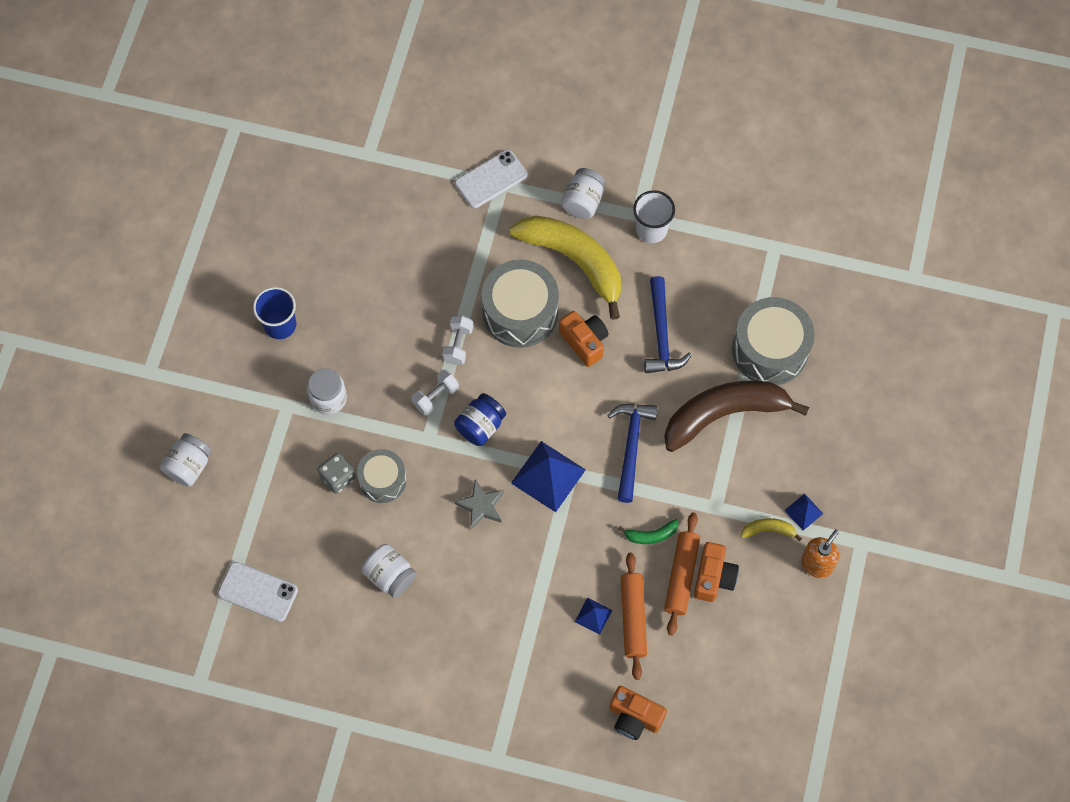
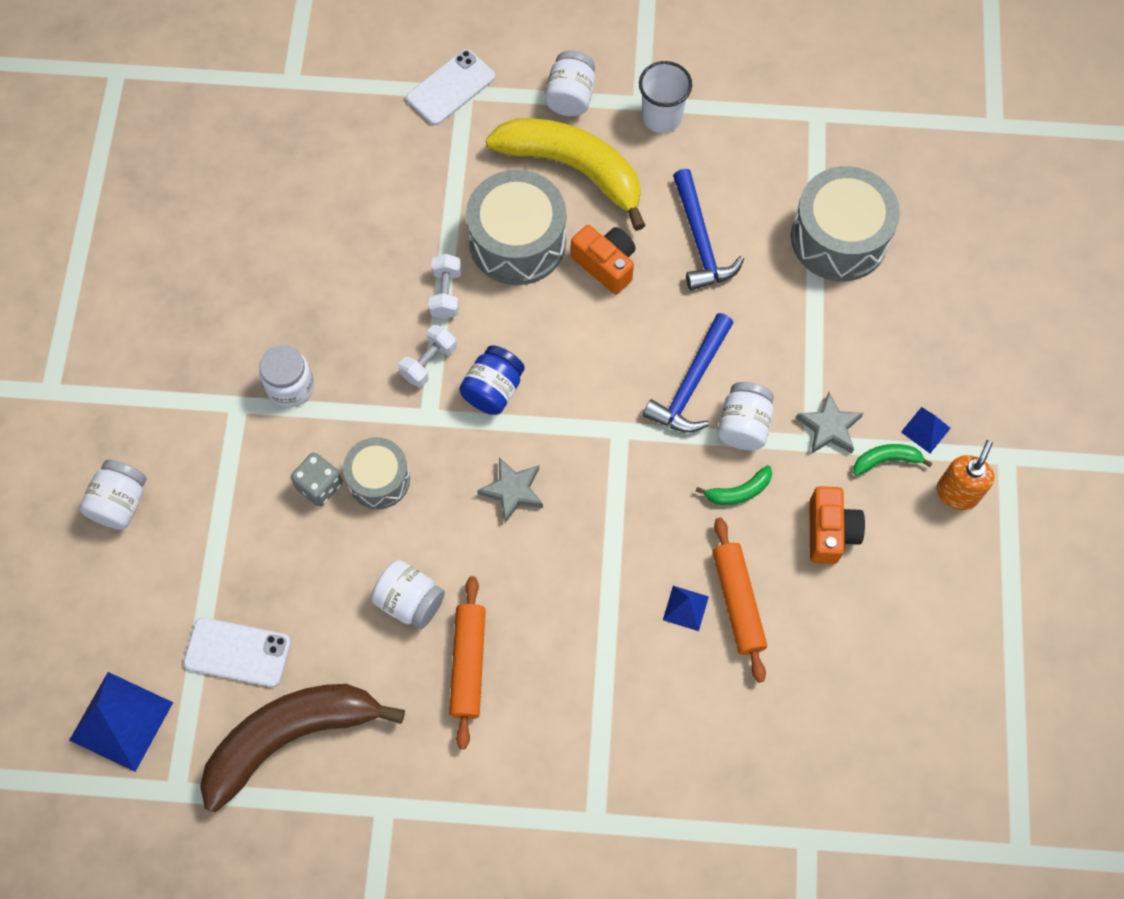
camera: 10 degrees left, 0 degrees up
(280, 325) = (212, 305): blue cup -> none
(548, 476) = (592, 439): blue pyramid -> blue pyramid (121, 721)
(631, 446) = (690, 384): blue hammer -> blue hammer turned 150 degrees counterclockwise
(634, 717) = (766, 732): orange camera -> none
(665, 485) = (743, 425): none -> white jar
(681, 576) = (789, 537): orange rolling pin -> orange rolling pin (468, 664)
(724, 414) = (799, 325): brown banana -> brown banana (290, 737)
(730, 497) = (829, 427): none -> grey star
(768, 530) = (886, 460): yellow banana -> green banana

